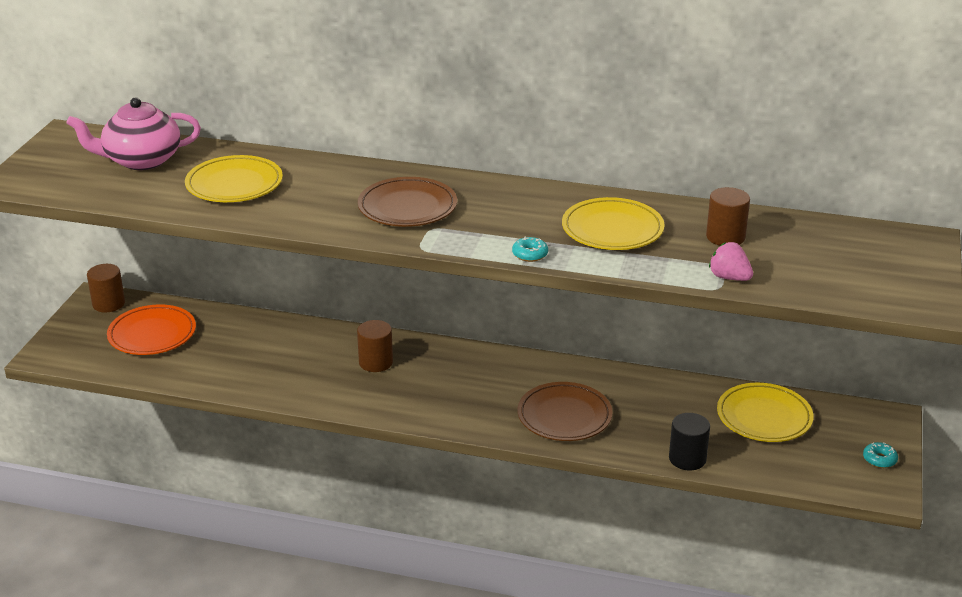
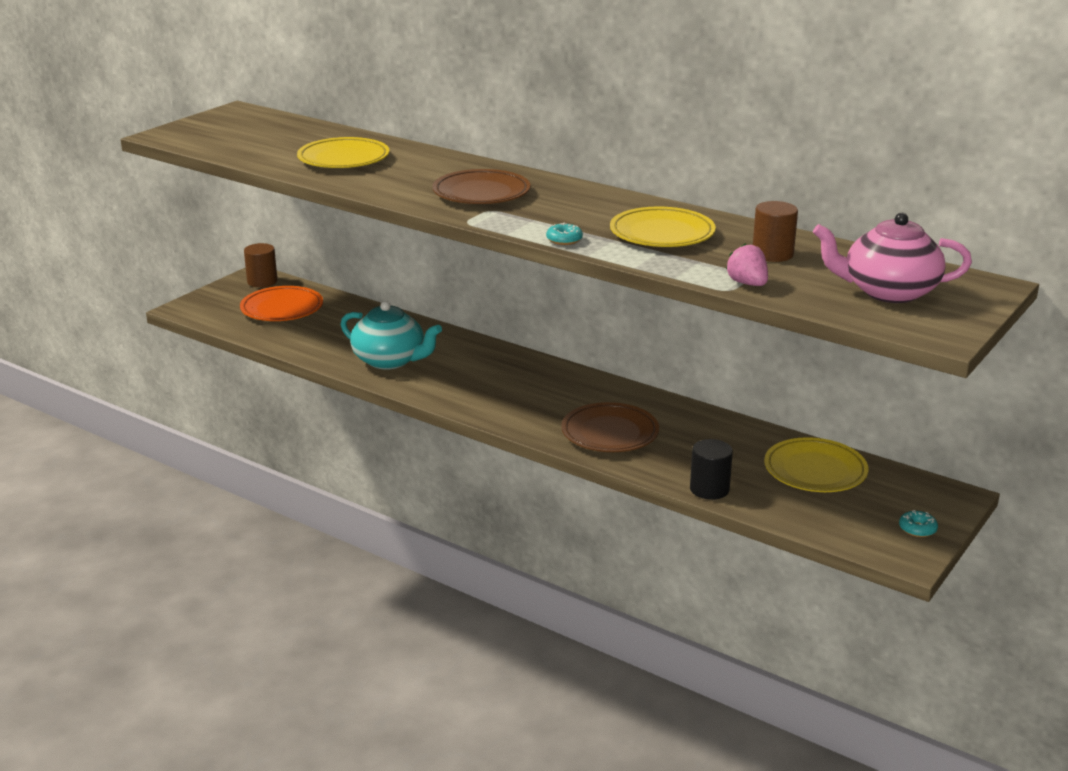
camera: 20 degrees right, 5 degrees down
(141, 160) = (281, 134): pink teapot -> pink teapot (888, 292)
(304, 376) = (390, 360): none -> turquoise teapot
(376, 362) = (461, 361): brown cylinder -> none

